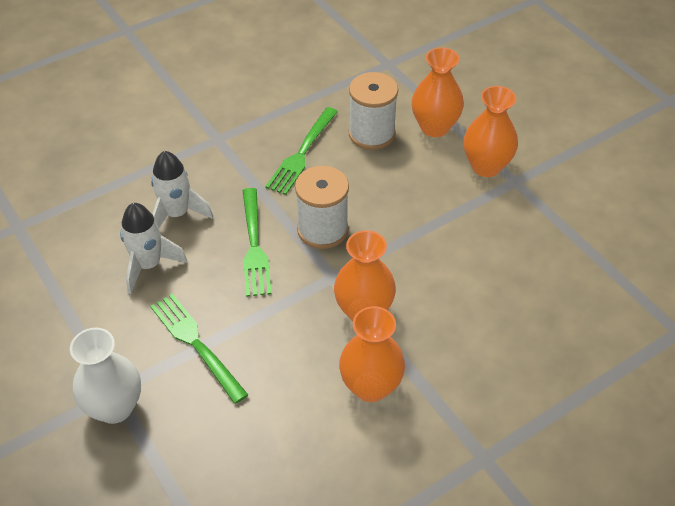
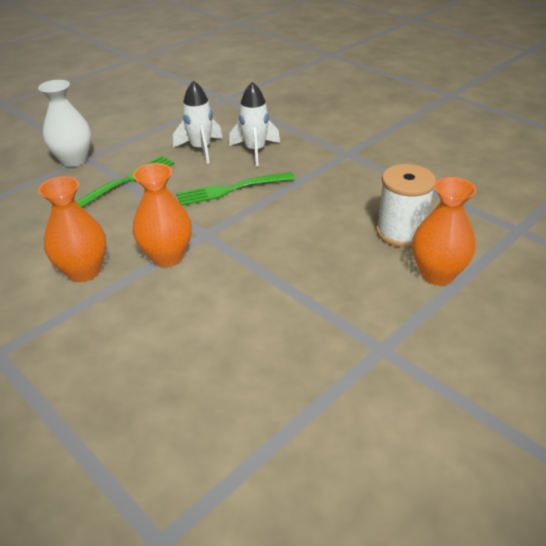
camera: 80 degrees right, 10 degrees down
(302, 153) = (351, 196): green fork -> none
(322, 230) = (259, 221): white spool -> none
(486, 166) = (395, 321): orange vase -> none

